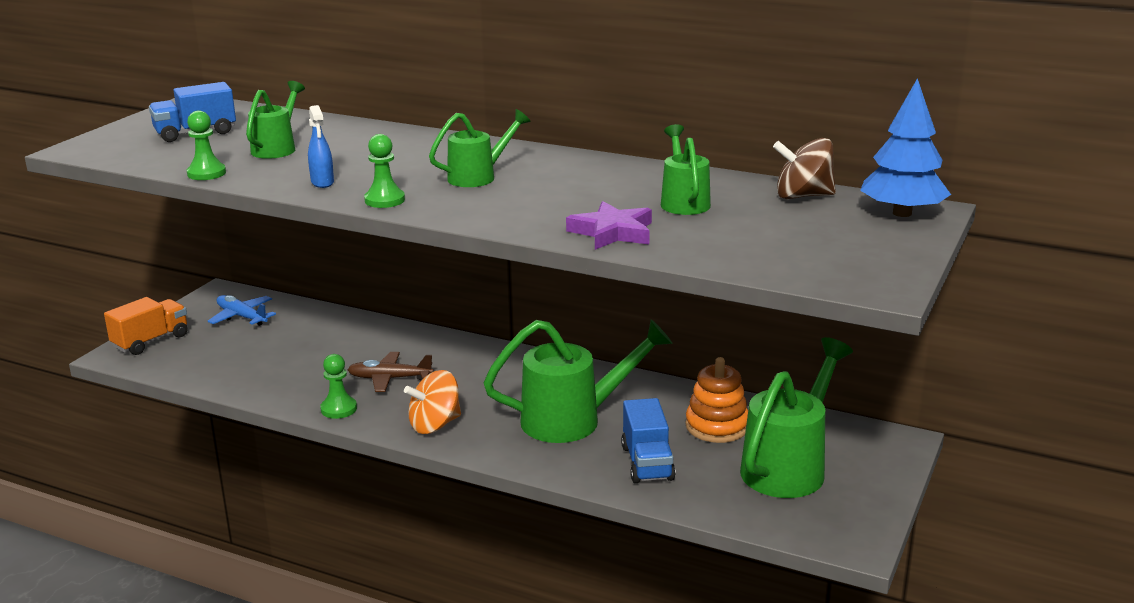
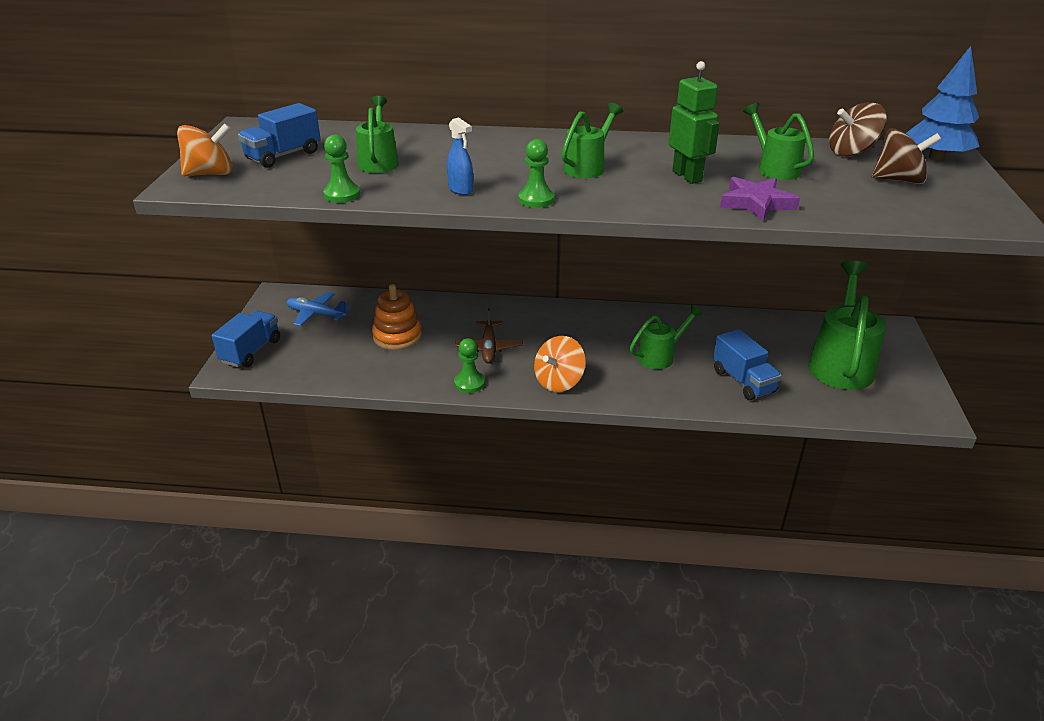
camera: 20 degrees left, 10 degrees up
(113, 142) = (210, 174): none -> orange spinning top
(151, 341) = (251, 351): orange truck -> blue truck
(389, 378) = (489, 348): brown plane -> brown plane turned 75 degrees counterclockwise
(573, 198) = (687, 176): none -> green robot
(573, 420) = (660, 356): green watering can -> green watering can, size x0.58
(717, 426) = (765, 341): orange stacking toy -> orange stacking toy (397, 336)
(815, 231) = (898, 180): none -> brown spinning top

